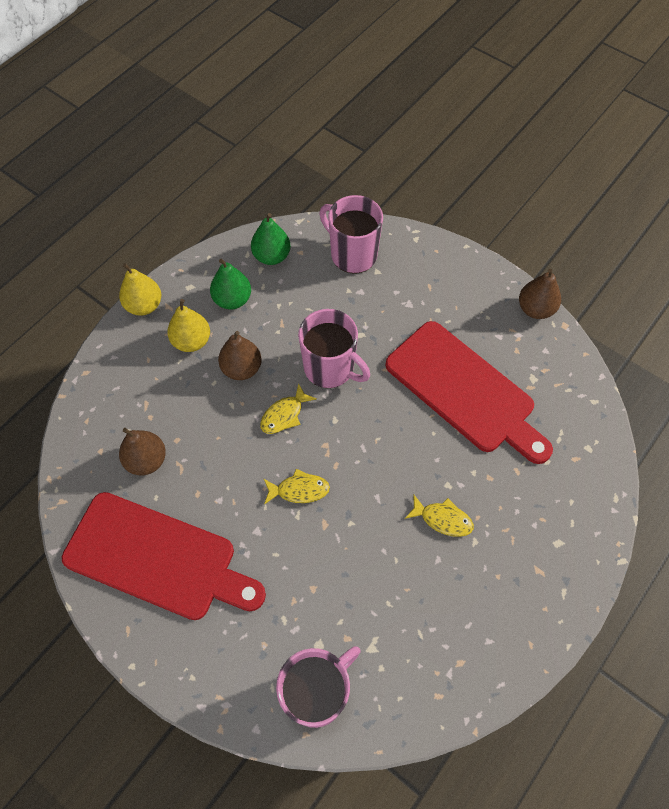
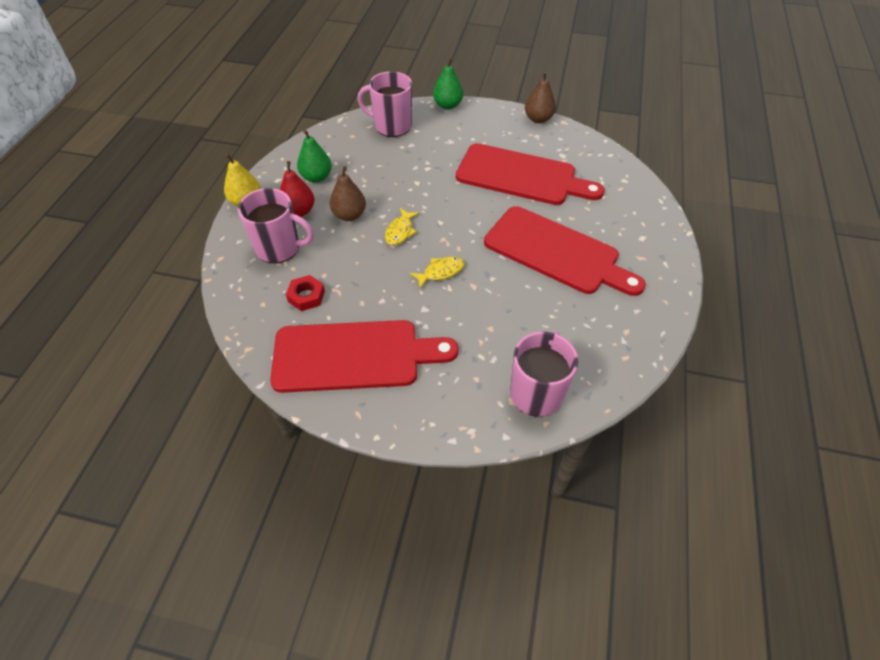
camera: 25 degrees left, 10 degrees down
(146, 460) = (306, 296): brown pear -> red nut
(191, 341) = (299, 211): yellow pear -> red pear
(271, 256) = (331, 144): green pear -> green pear (448, 105)
(330, 368) = (417, 194): pink mug -> pink mug (279, 248)
(443, 519) = (556, 252): yellow fish -> red cutting board

